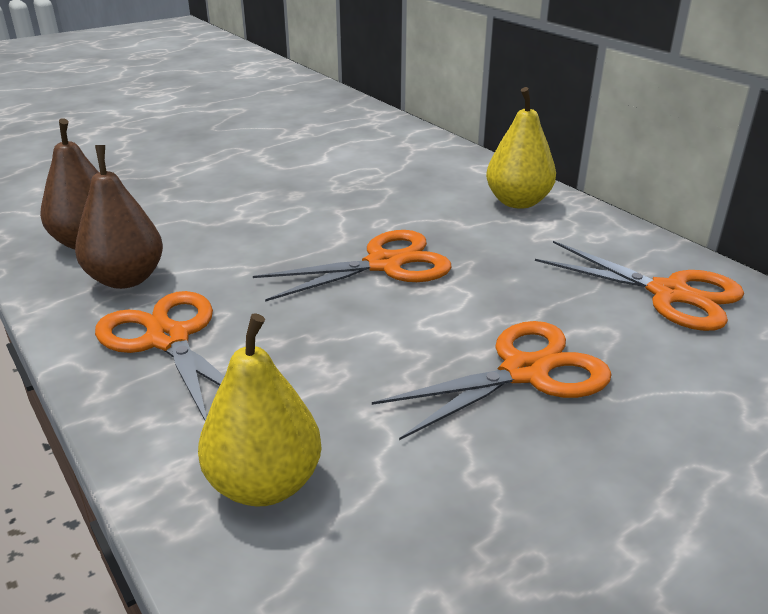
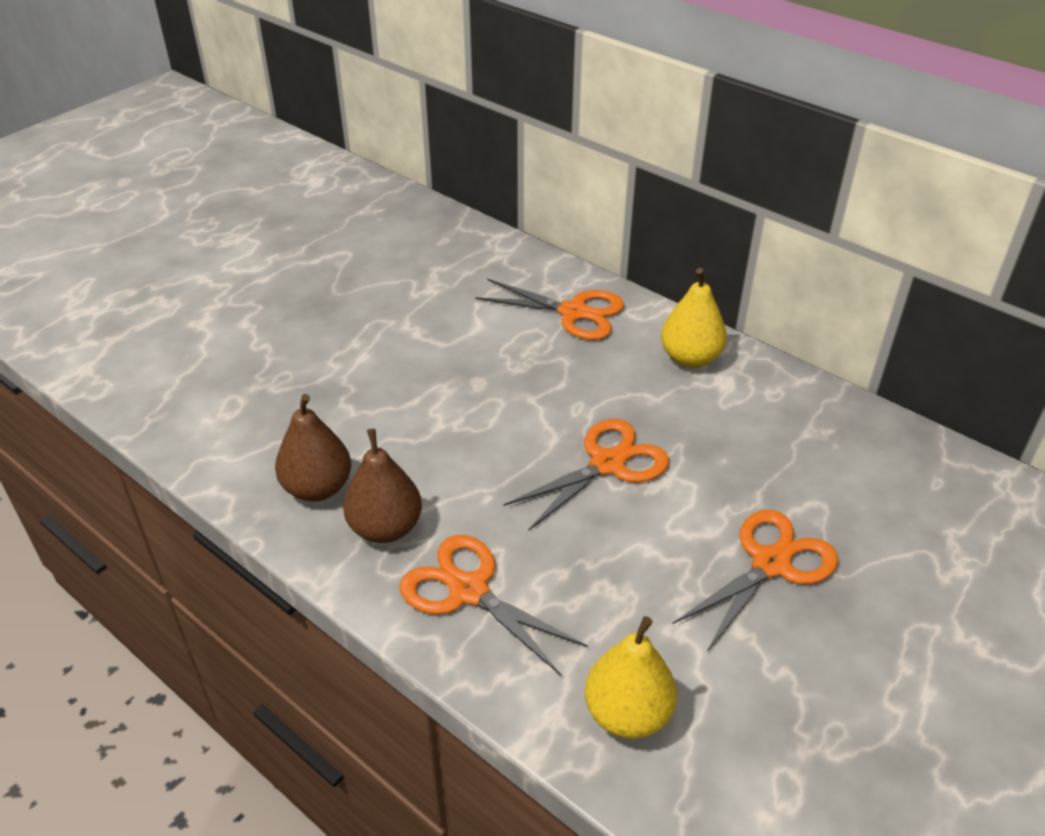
camera: 15 degrees left, 10 degrees up
(669, 293) = (853, 453): orange scissors -> orange scissors (573, 312)

